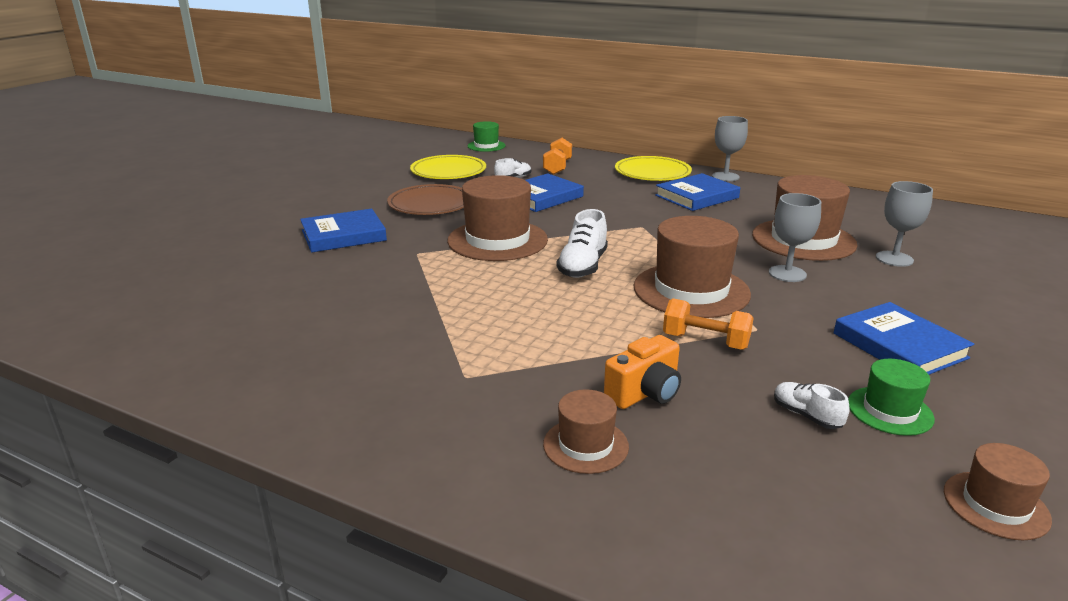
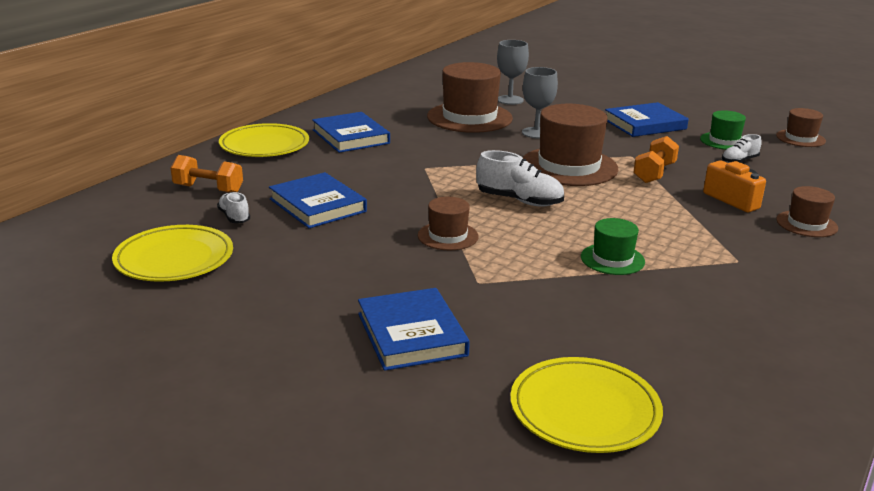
camera: 85 degrees left, 0 degrees up
(231, 289) = (584, 410): none -> yellow plate
(430, 204) = (313, 273): brown plate -> none
(486, 146) = (64, 228): green hat -> green hat (612, 259)
(497, 240) = (448, 236): brown hat -> brown hat, size x0.53
(725, 177) = (297, 118): grey goblet -> none

